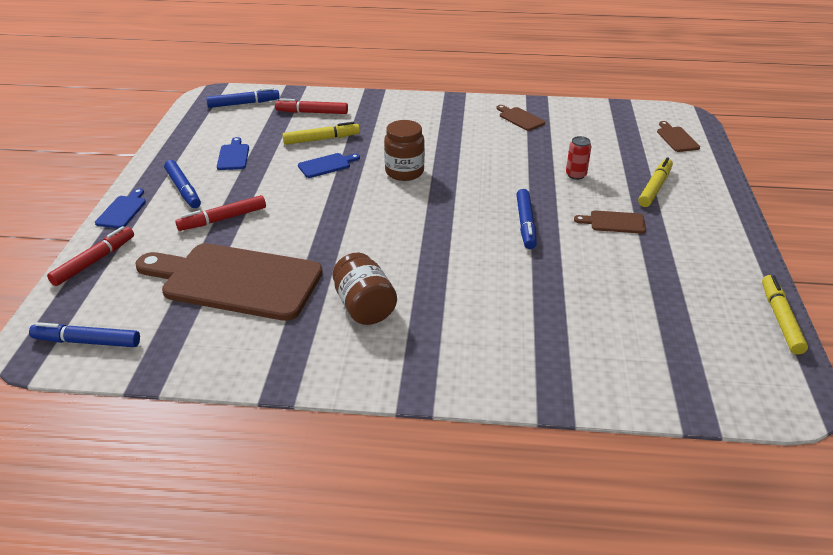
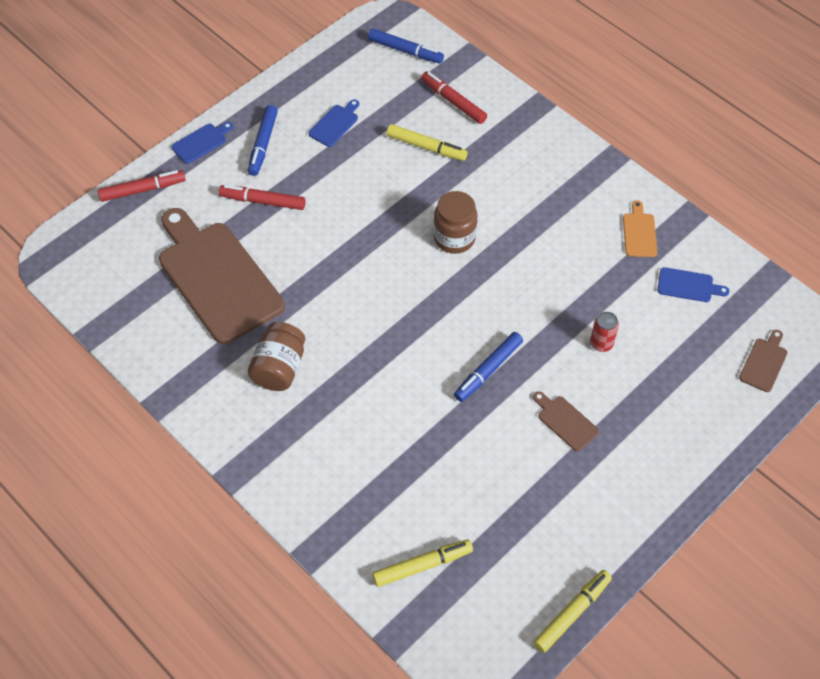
camera: 40 degrees right, 20 degrees up
(87, 341) = (84, 270): blue marker -> none
(326, 165) = (398, 186): blue cutting board -> blue cutting board (688, 285)
(520, 118) = (639, 232): brown cutting board -> orange cutting board
(655, 187) = (655, 409): yellow marker -> yellow marker (422, 565)

